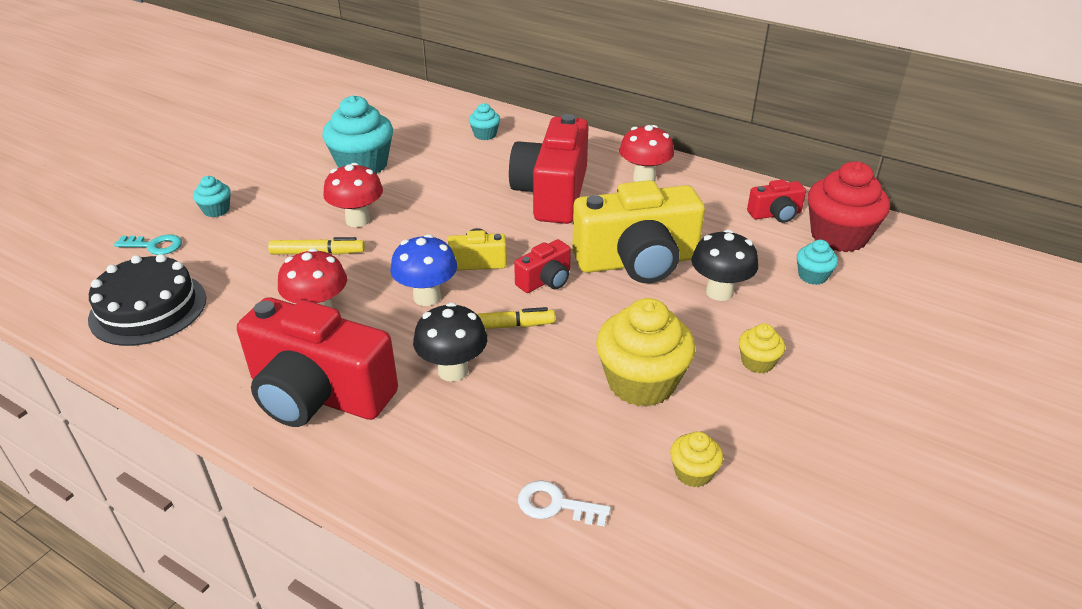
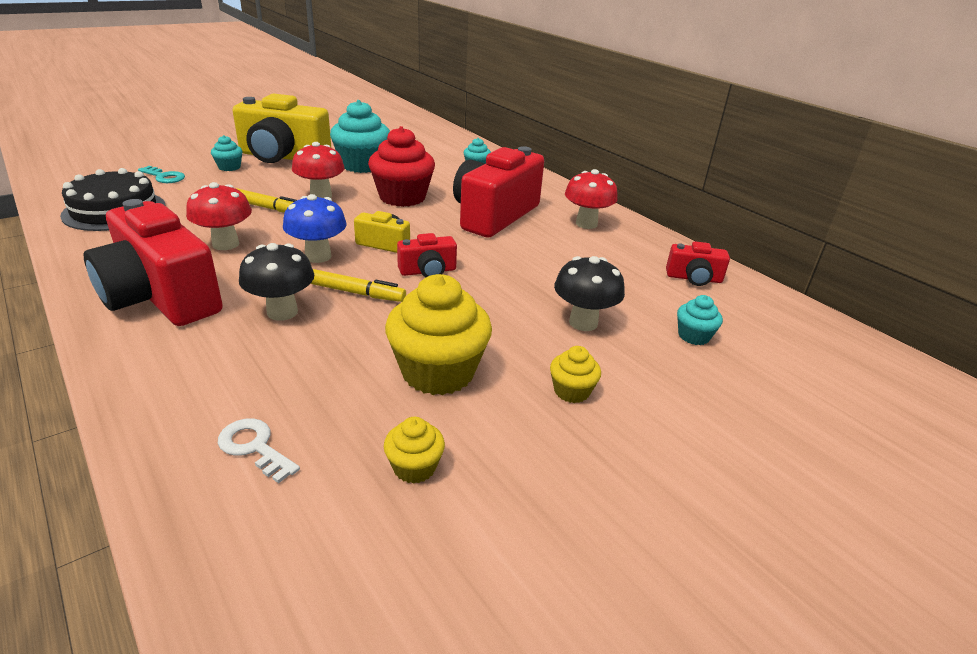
camera: 20 degrees right, 5 degrees down
(637, 262) = (524, 279): yellow camera -> yellow camera (283, 157)
(838, 236) = (749, 311): red cupcake -> red cupcake (402, 197)

